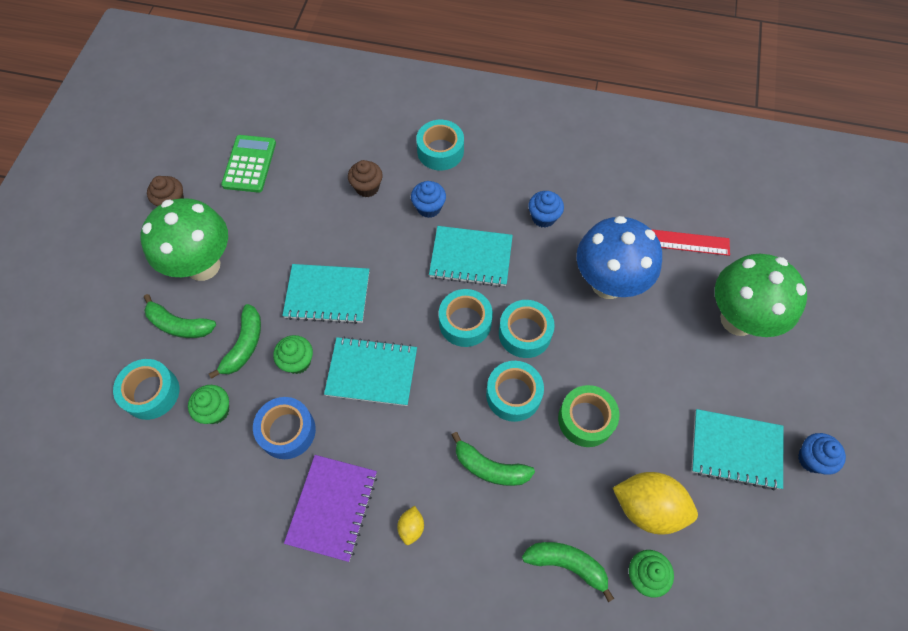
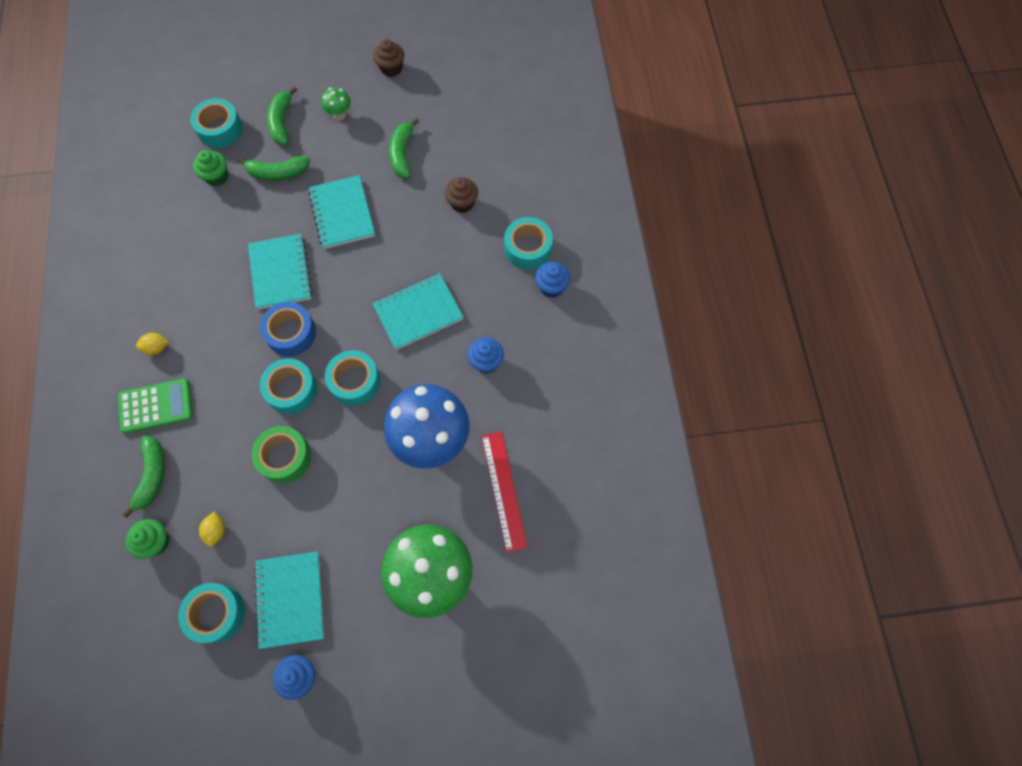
camera: 70 degrees right, 5 degrees up
(203, 265) = (340, 115): green mushroom -> green mushroom, size x0.42
(249, 164) = (451, 105): green calculator -> green calculator (156, 406)
(287, 431) = (213, 231): blue tape -> blue tape (291, 333)
(297, 361) = (274, 215): green cupcake -> none
(332, 508) = (159, 286): purple notebook -> none
(429, 208) = (459, 260): blue cupcake -> blue cupcake (551, 287)
(465, 322) = (350, 329): turquoise tape -> turquoise tape (216, 613)
(471, 258) = (418, 312): turquoise notebook -> turquoise notebook turned 75 degrees clockwise
(490, 467) = (220, 391): green banana -> green banana (402, 153)
(648, 507) = (216, 531): yellow lemon -> yellow lemon, size x0.45

